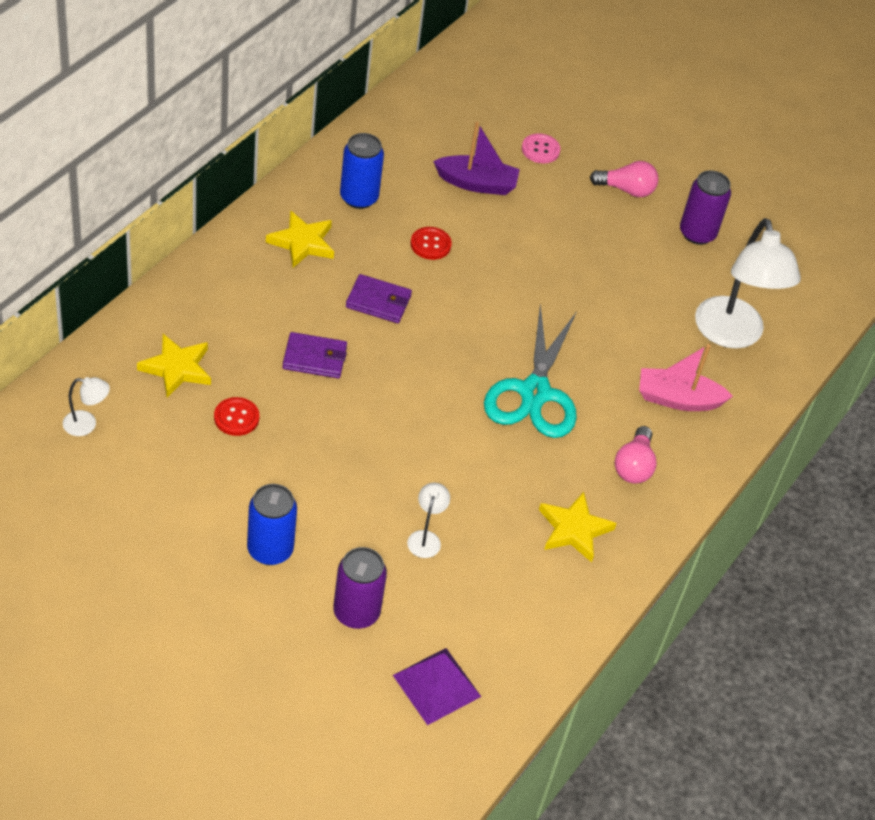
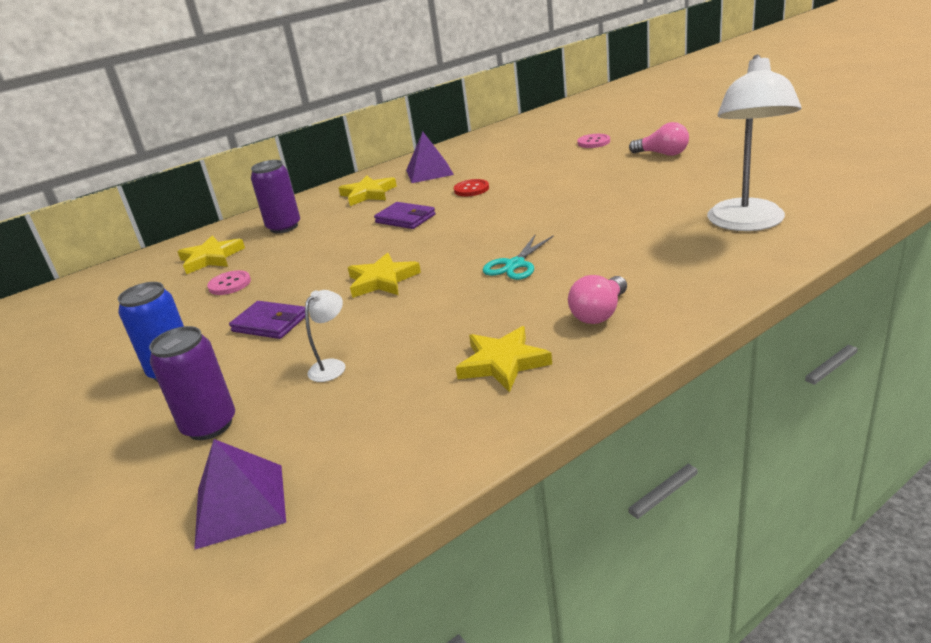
camera: 30 degrees right, 20 degrees down
(87, 424) = (110, 289): white lamp -> none
(236, 418) = (229, 284): red button -> pink button
(314, 358) = (326, 250): purple wallet -> purple wallet (270, 323)
(359, 197) = (429, 172): blue can -> purple pyramid
(409, 415) = (382, 280): none -> yellow star
(476, 183) = (530, 160): purple boat -> none
(534, 393) = (515, 265): turquoise scissors -> turquoise scissors, size x0.55
(678, 399) = (671, 265): pink boat -> none
(697, 233) = (725, 170): purple can -> purple can (284, 227)

